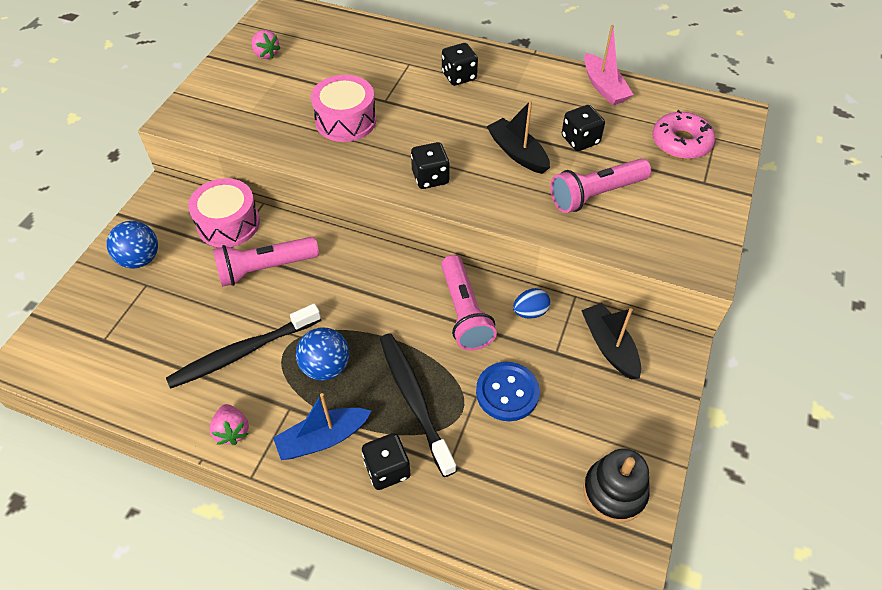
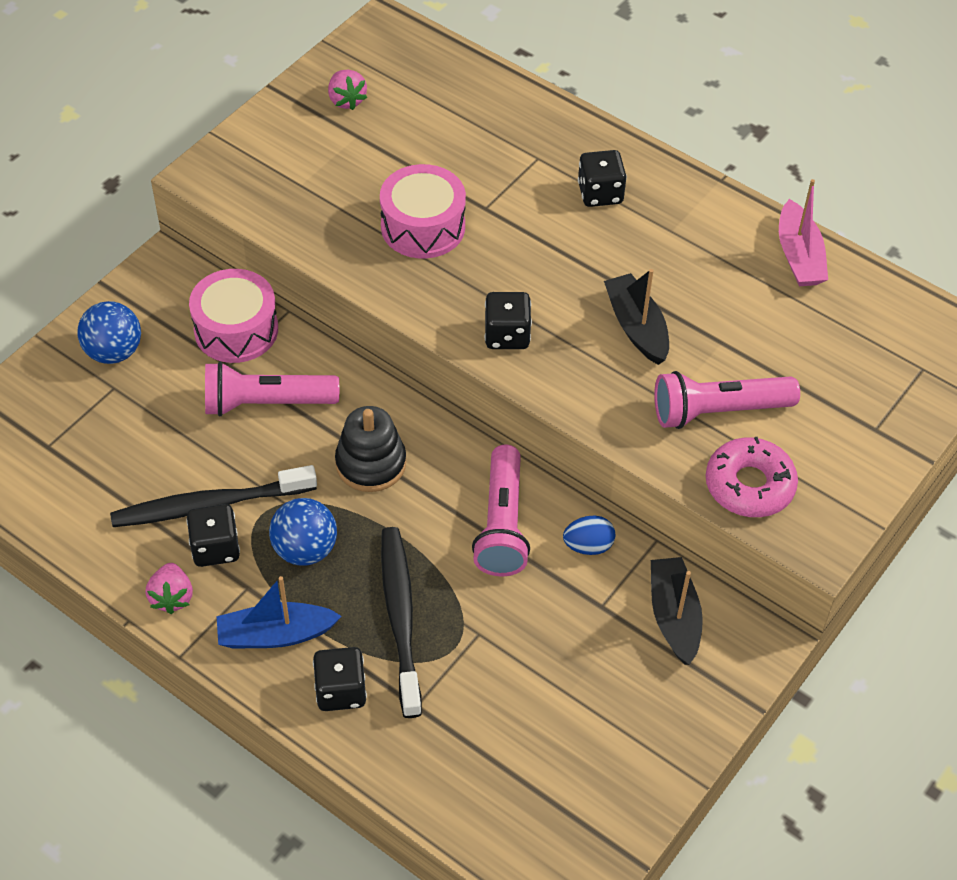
camera: 15 degrees right, 0 degrees up
(507, 392) = (519, 639): blue button -> none
(580, 140) = (730, 328): black dice -> black dice (215, 548)
(614, 492) = (605, 791): black stacking toy -> black stacking toy (371, 463)
(681, 142) = (870, 364): pink donut -> pink donut (749, 485)

